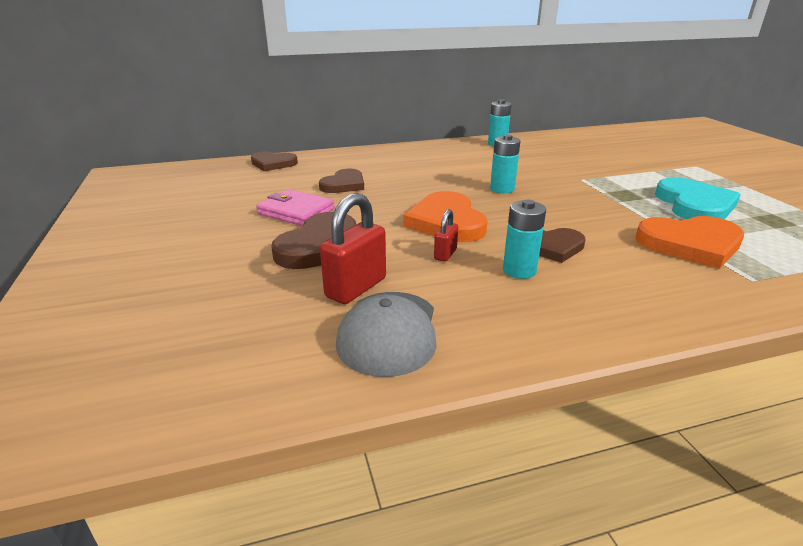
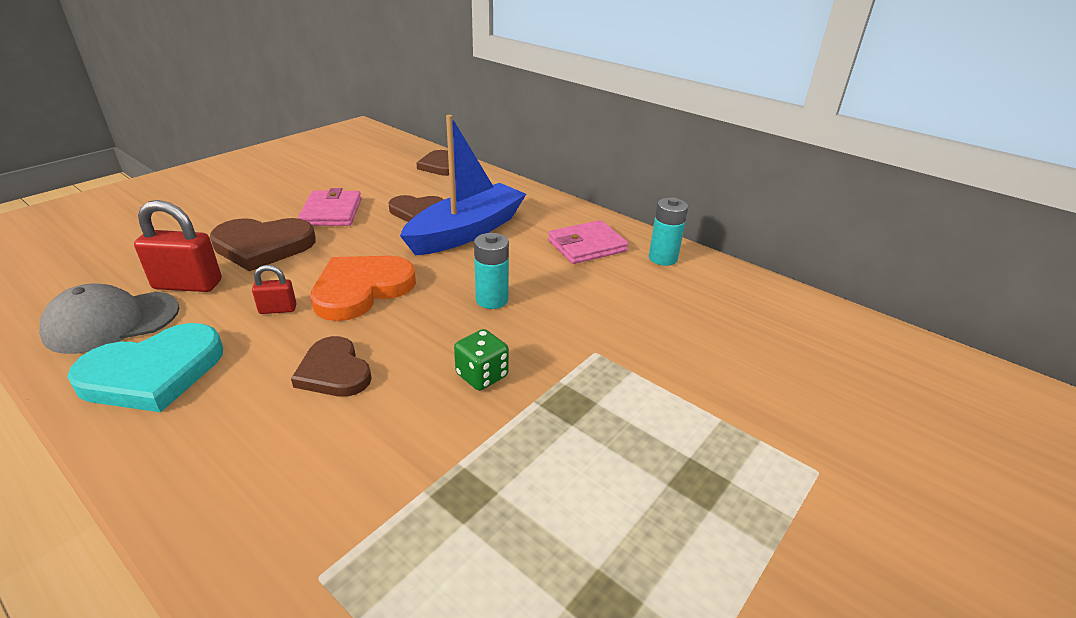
camera: 55 degrees right, 5 degrees up
(400, 177) = (466, 231): none -> blue boat
(462, 155) = (587, 246): none -> pink wallet
(519, 270) = (259, 362): turquoise battery -> none
(585, 208) = (482, 375): none -> green dice
(690, 244) = (415, 495): orange heart -> none
(694, 205) = (591, 486): turquoise heart -> turquoise heart (153, 373)

